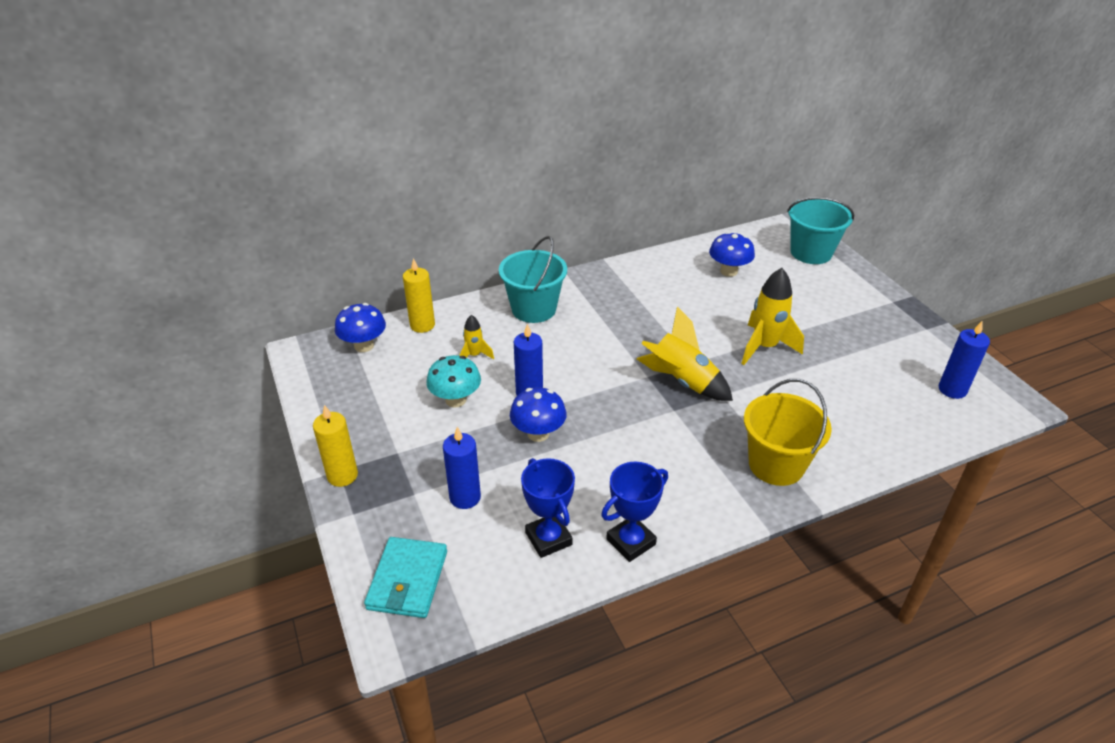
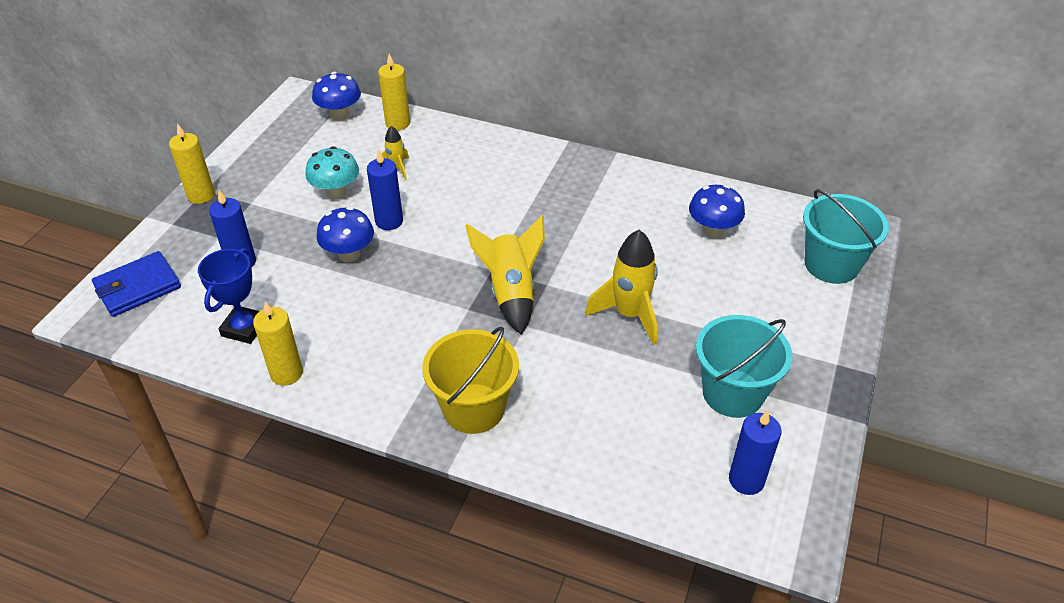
camera: 45 degrees right, 5 degrees up
(408, 580) = (138, 287): turquoise wallet -> blue wallet
(533, 309) = (493, 160): turquoise bucket -> turquoise bucket (732, 393)
(631, 542) = (286, 373): blue trophy -> yellow candle

